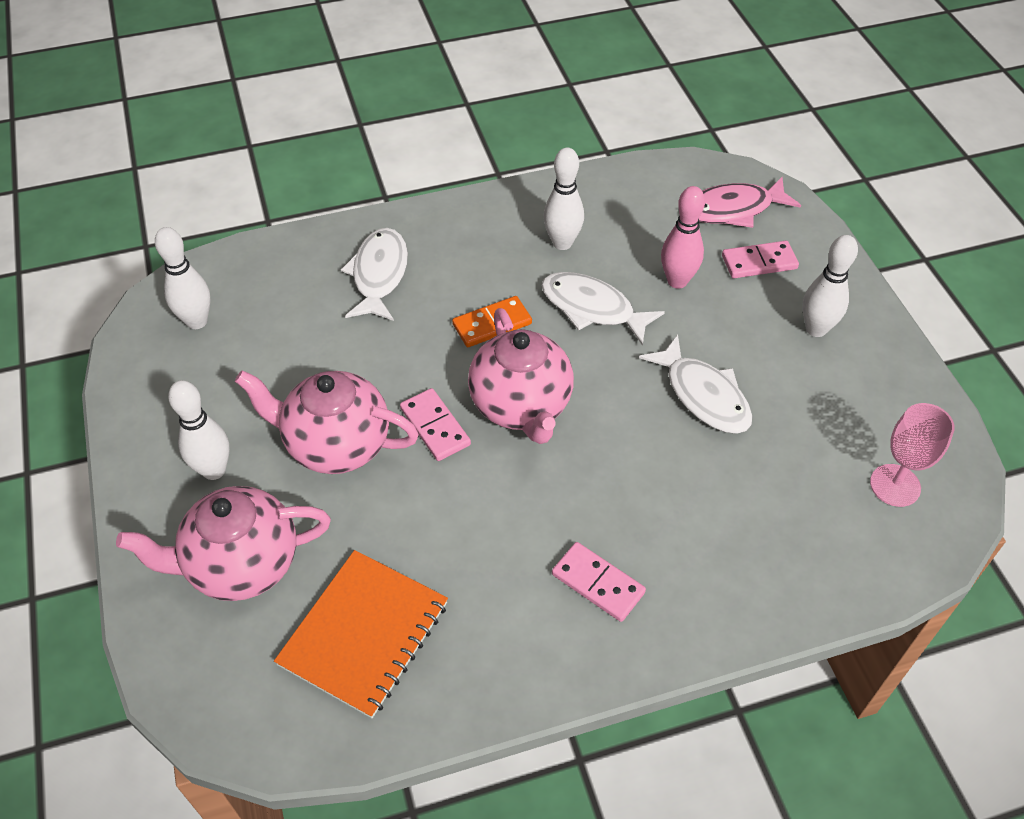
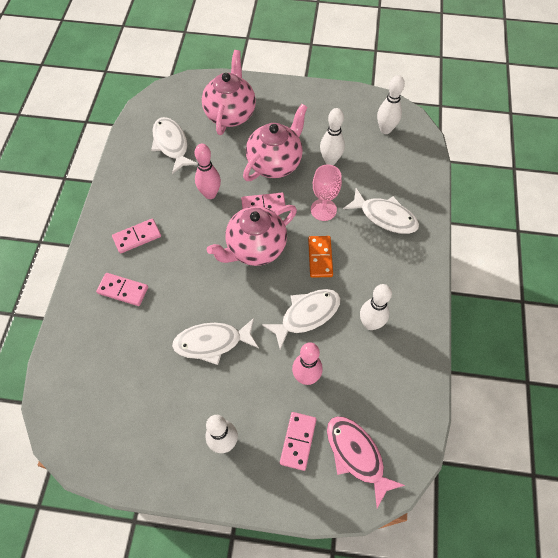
camera: 115 degrees right, 10 degrees up
(214, 470) = (286, 116): white bowling pin -> white bowling pin (330, 160)
(364, 634) = (171, 144): orange notebook -> white fish
(450, 513) = (210, 194): none -> pink bowling pin
(521, 406) = (255, 248): pink teapot -> pink teapot turned 45 degrees counterclockwise
(704, 551) = (123, 290): none -> pink domino
(733, 209) = (356, 455): pink fish -> pink fish turned 45 degrees counterclockwise
(895, 485) = (95, 411): pink goblet -> pink goblet (323, 209)

